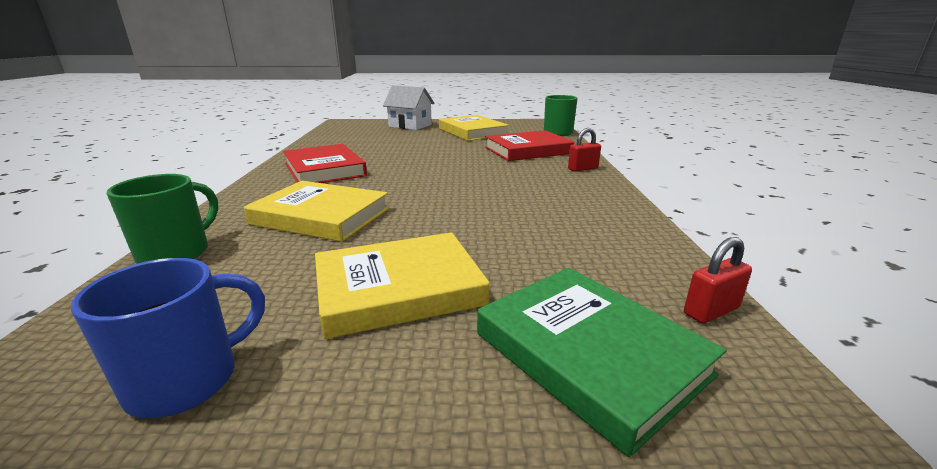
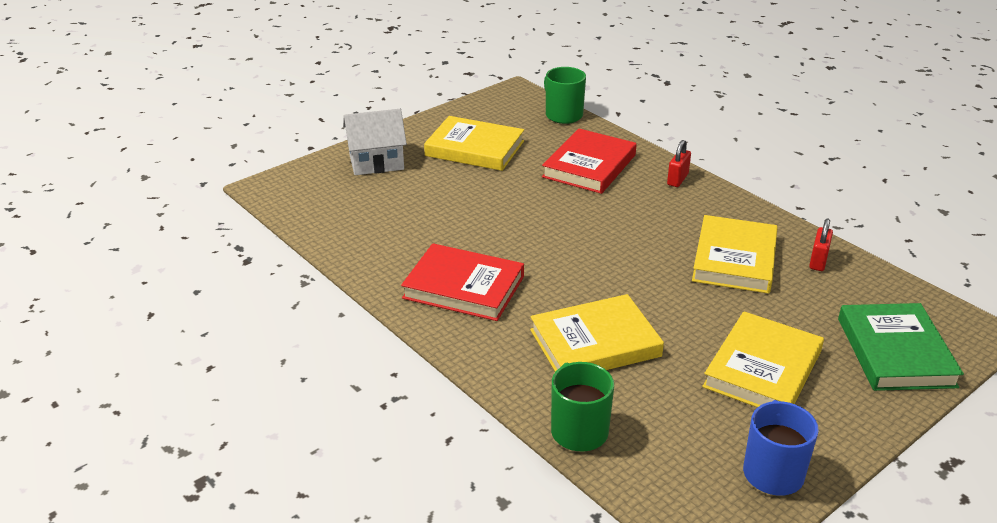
camera: 40 degrees left, 10 degrees up
(540, 215) = (734, 259): none -> yellow book
(589, 353) = (895, 352): green book -> green book turned 75 degrees clockwise
(711, 311) = (909, 296): red padlock -> red padlock (818, 261)

